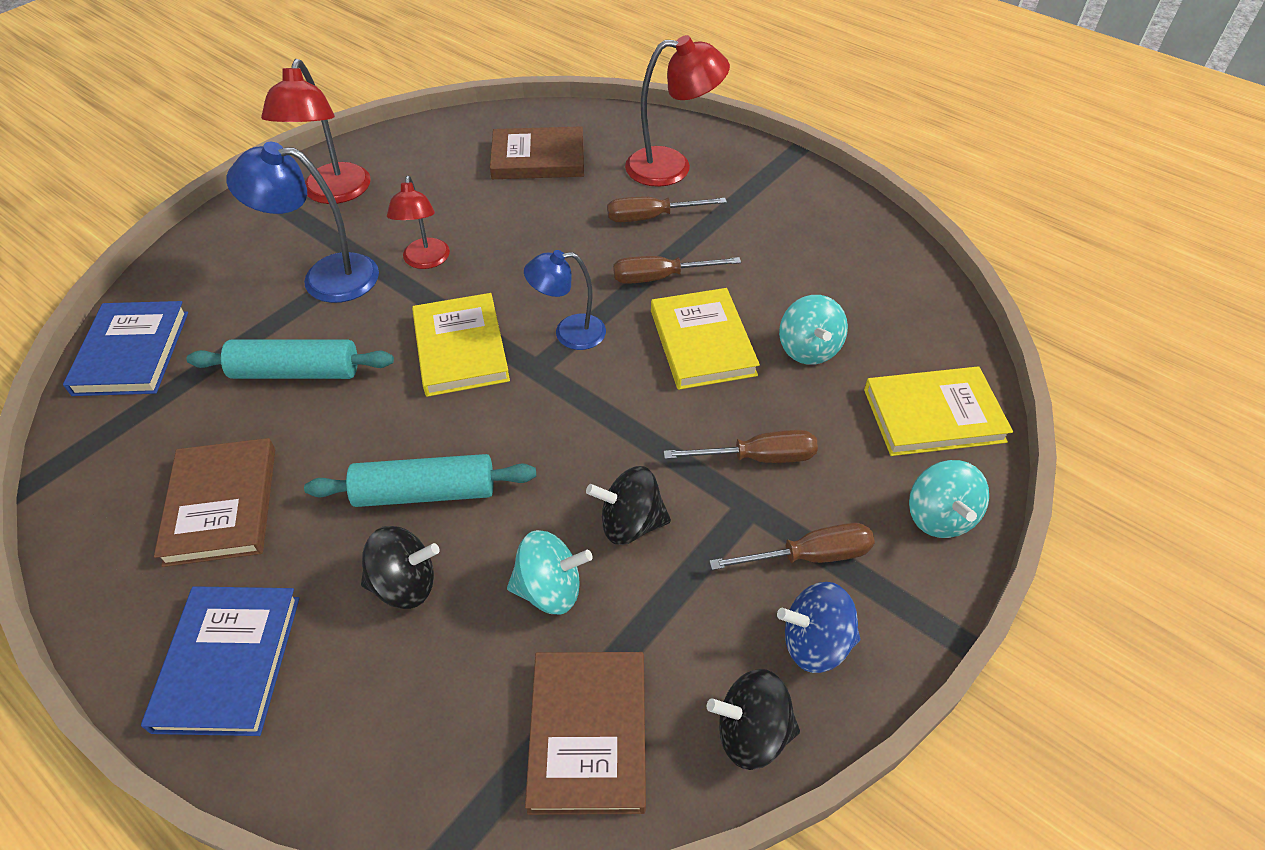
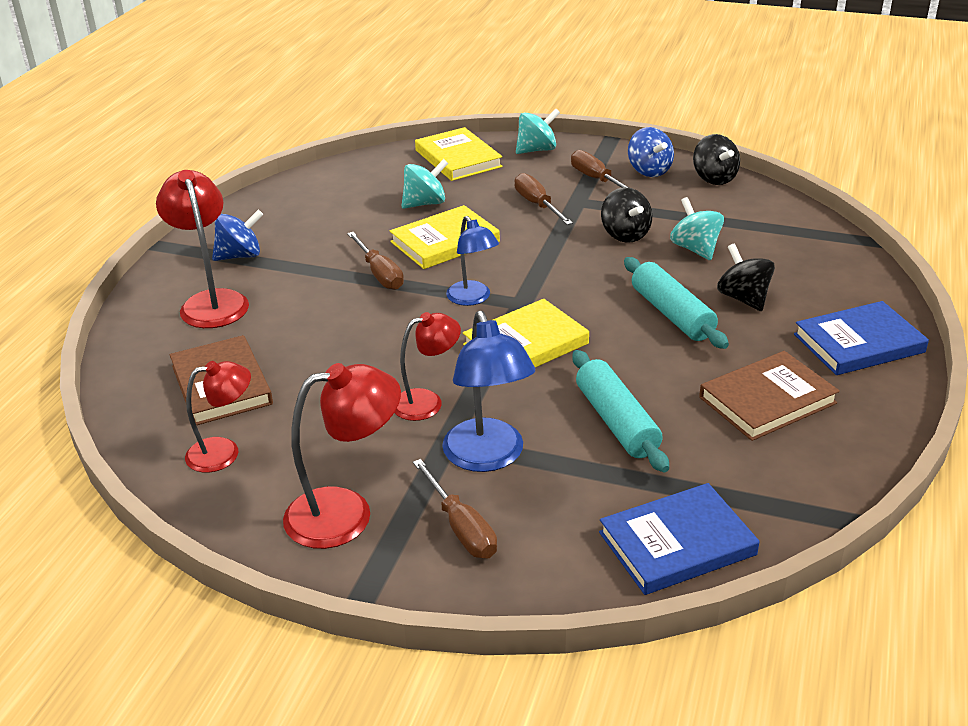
camera: 110 degrees left, 15 degrees down
(451, 150) = (224, 452): none -> red lamp
(588, 733) = (762, 218): brown book -> none
(651, 217) = (298, 295): brown screwdriver -> brown screwdriver (461, 527)
(750, 193) = (240, 255): none -> blue spinning top

